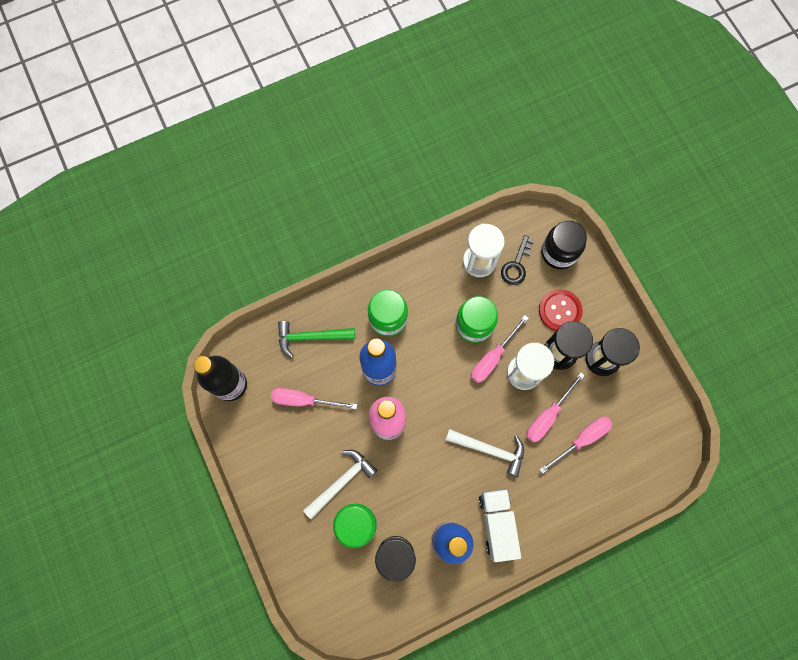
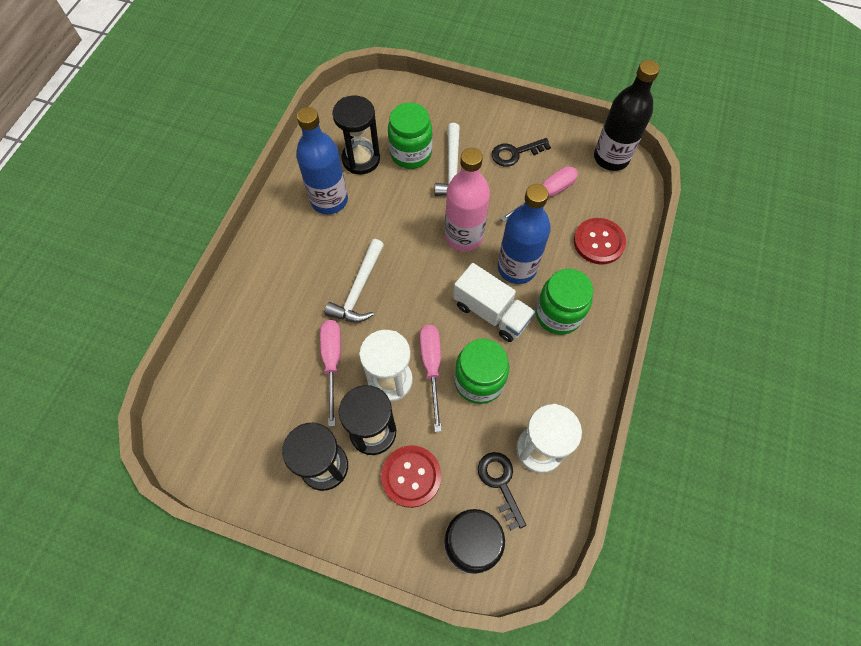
camera: 135 degrees right, 10 degrees down
(287, 452) = (515, 153): none -> black key
(311, 337) = (598, 242): green hammer -> red button
(489, 449) = (359, 289): white hammer -> white hammer turned 45 degrees counterclockwise
(497, 524) = (300, 242): white truck -> white truck (491, 312)
(582, 439) = (282, 370): pink screwdriver -> none

